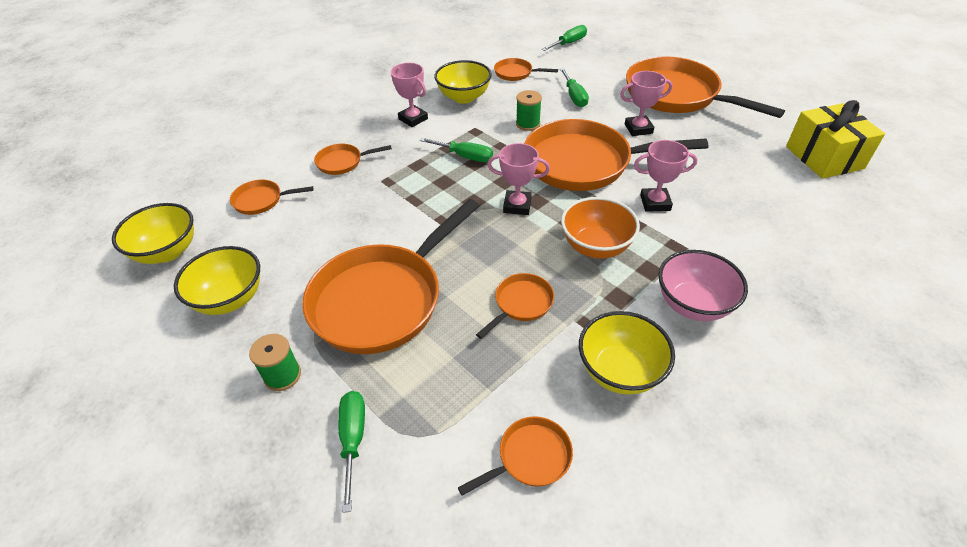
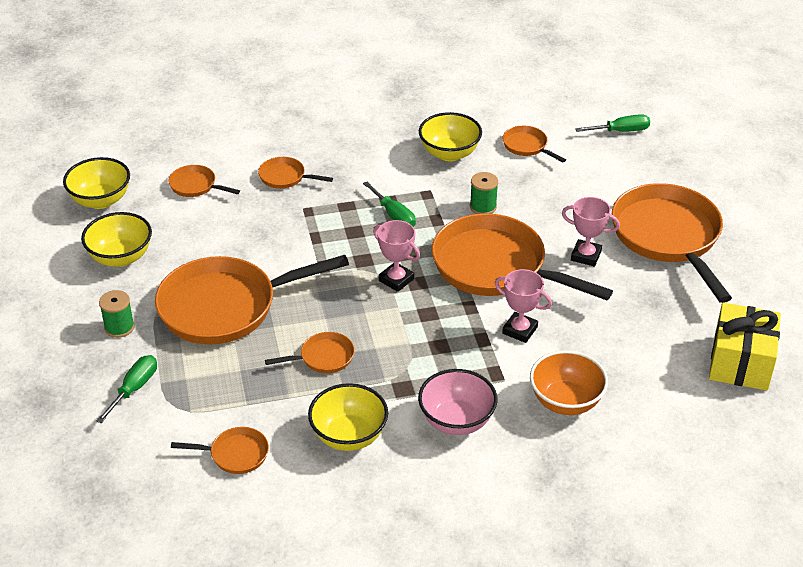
camera: 30 degrees right, 5 degrees down
(413, 119) = (381, 158): pink trophy -> none
(574, 96) = (559, 196): green screwdriver -> none
(595, 246) = (427, 342): orange bowl -> orange bowl (566, 401)

